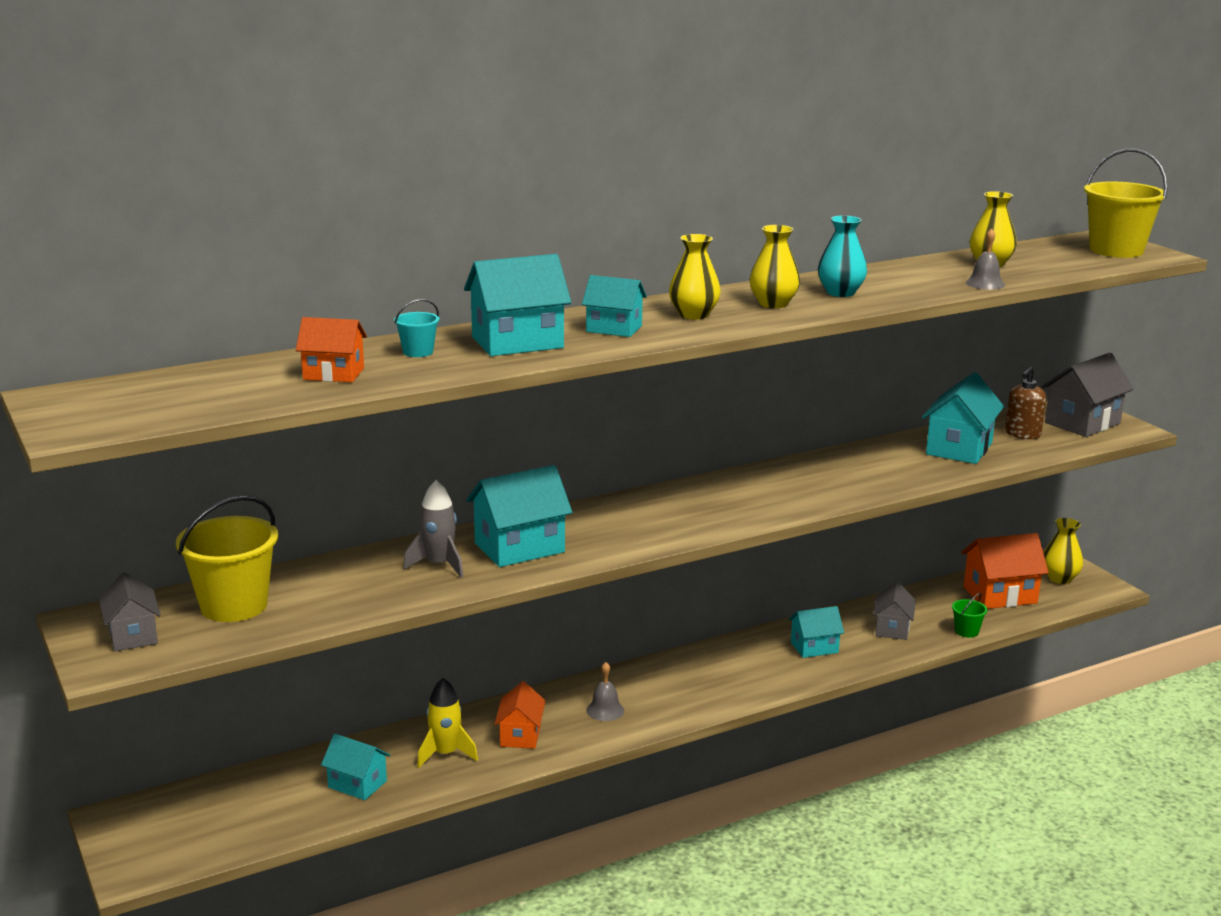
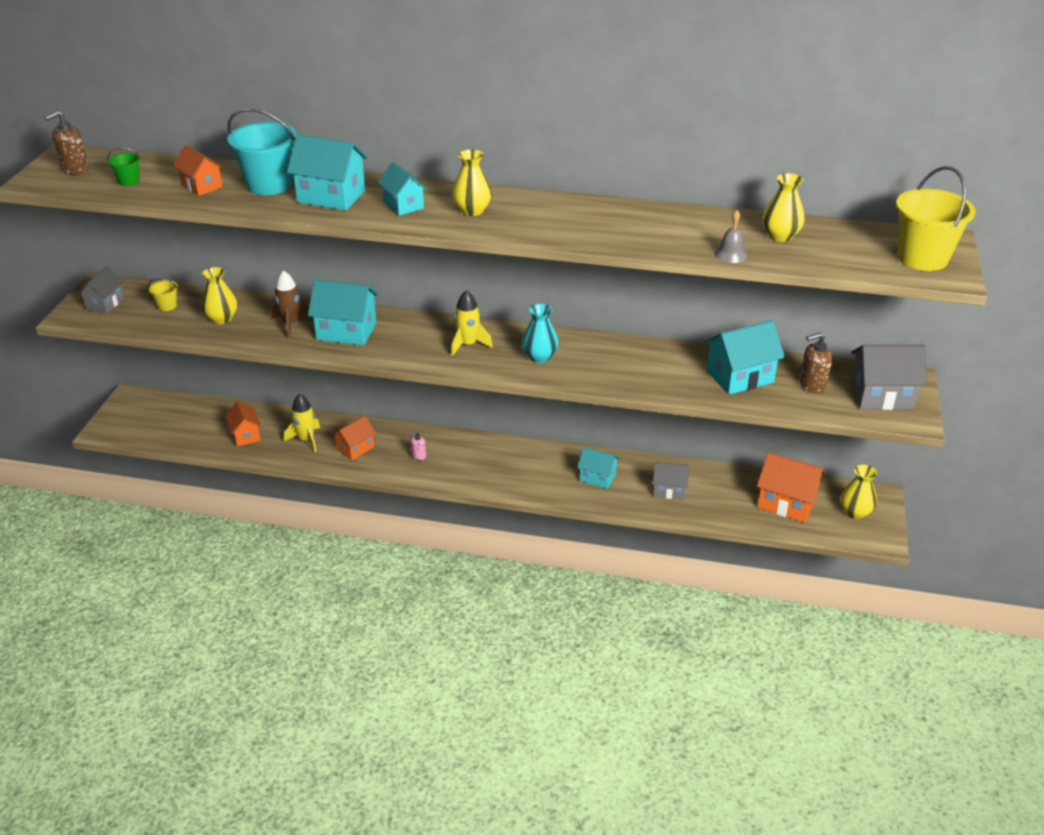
camera: 40 degrees right, 15 degrees up
(106, 405) = (75, 169): none -> brown soap dispenser
(234, 606) = (167, 306): yellow bucket -> yellow bucket, size x0.46
(357, 784) = (245, 435): turquoise house -> orange house
(418, 352) = (269, 184): turquoise bucket -> turquoise bucket, size x2.18
(439, 565) = (291, 324): grey rocket -> brown rocket
(605, 710) = (418, 456): grey bell -> pink soap dispenser
(674, 512) = (468, 344): none -> yellow rocket
(773, 304) = (541, 219): yellow vase -> yellow vase (222, 318)
(840, 293) = (607, 225): turquoise vase -> turquoise vase (540, 357)
(892, 629) = (669, 490): grey house -> grey house turned 45 degrees clockwise
(966, 631) = (717, 517): green bucket -> green bucket (129, 181)

